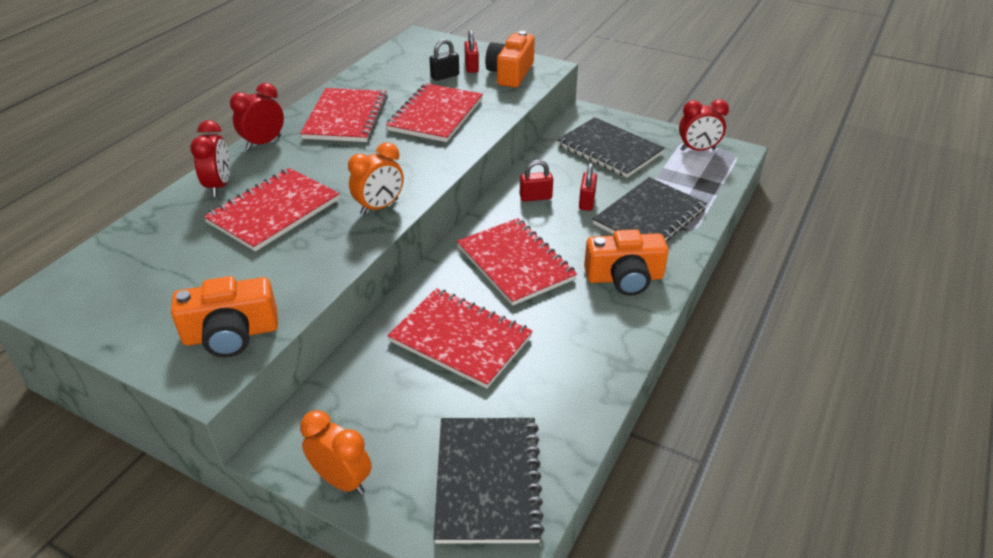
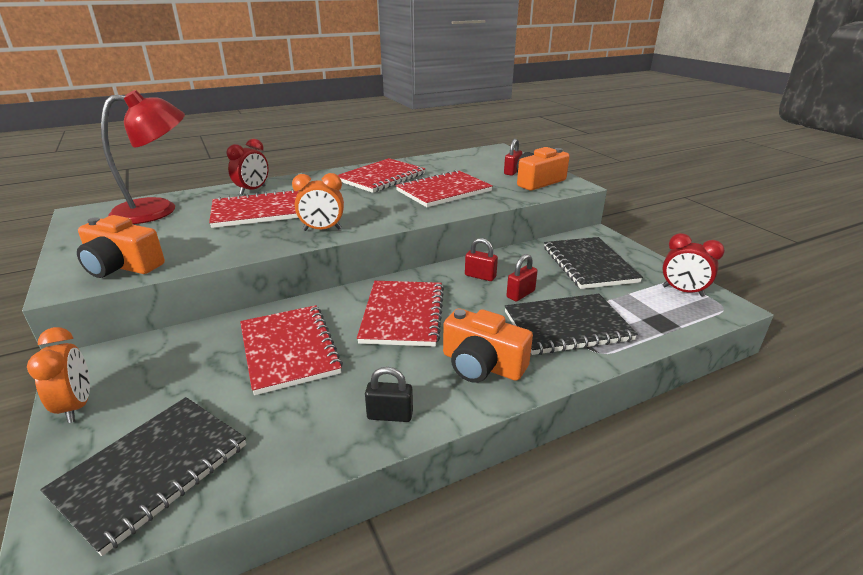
camera: 35 degrees right, 10 degrees down
(142, 255) = (158, 210): none -> red lamp
(264, 143) = (312, 177): red clock -> none
(445, 76) = (484, 172): black padlock -> black padlock (390, 415)

